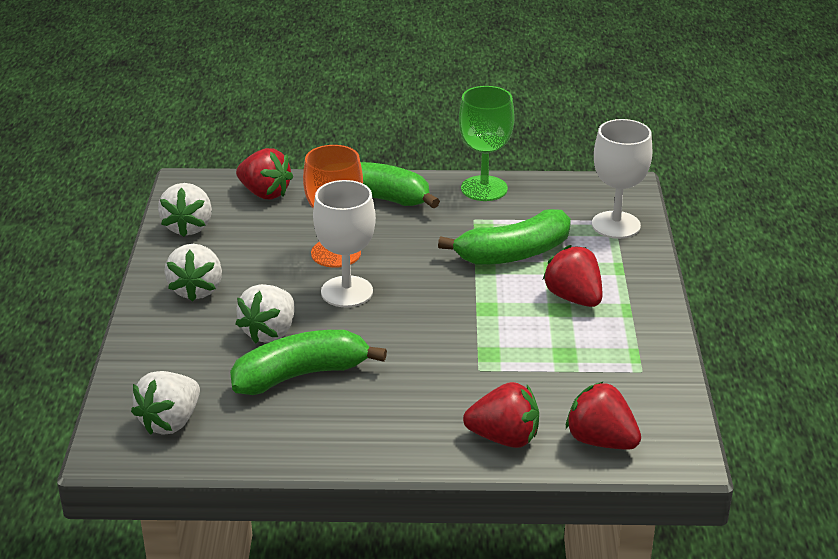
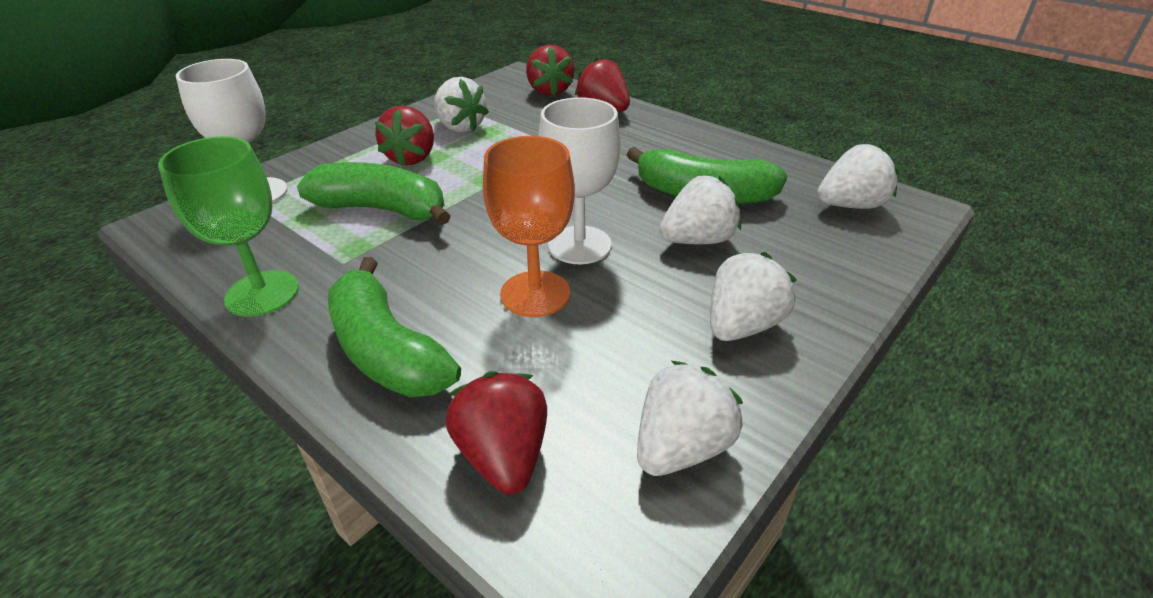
camera: 140 degrees left, 5 degrees up
(596, 346) = (460, 127): none -> white strawberry

